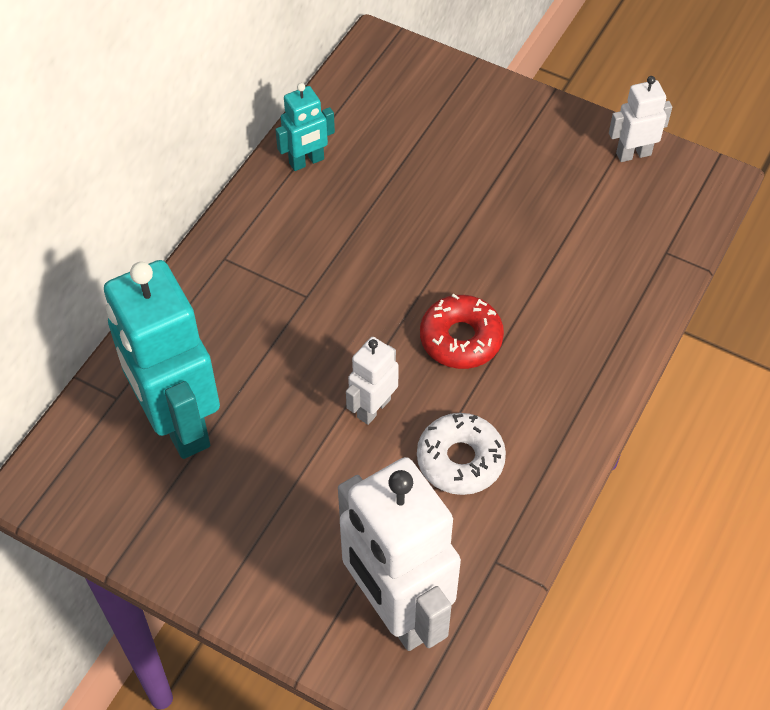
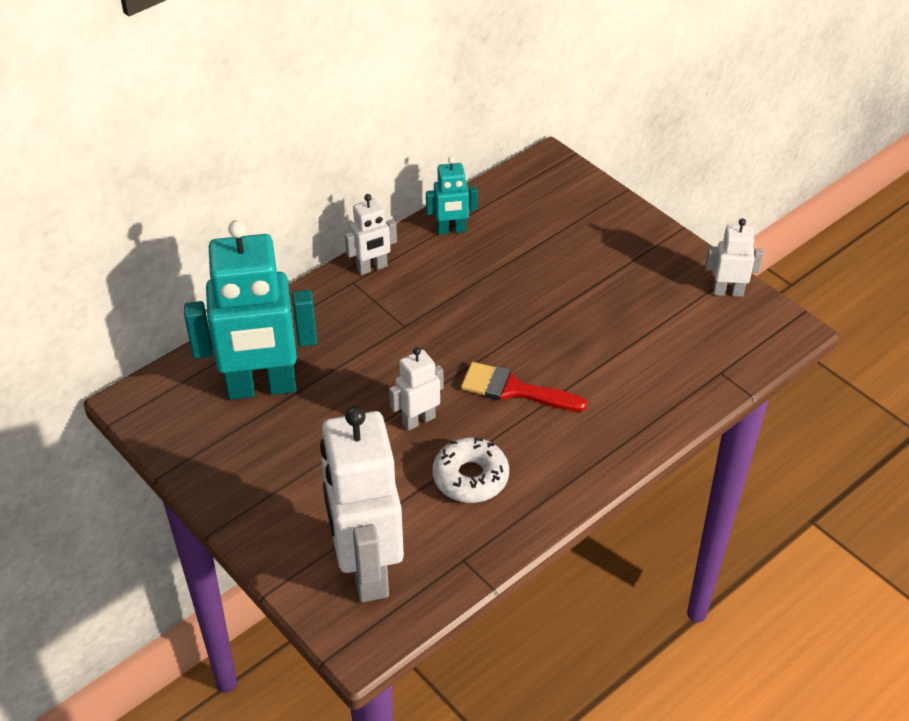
camera: 20 degrees right, 10 degrees down
(179, 423) = (262, 388): turquoise robot -> turquoise robot turned 90 degrees counterclockwise
(238, 234) = (372, 268): none -> white robot
(461, 338) = (514, 389): red donut -> red brush

